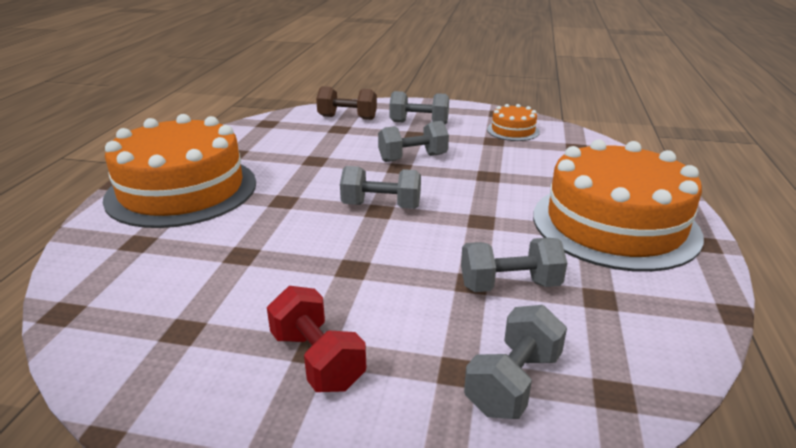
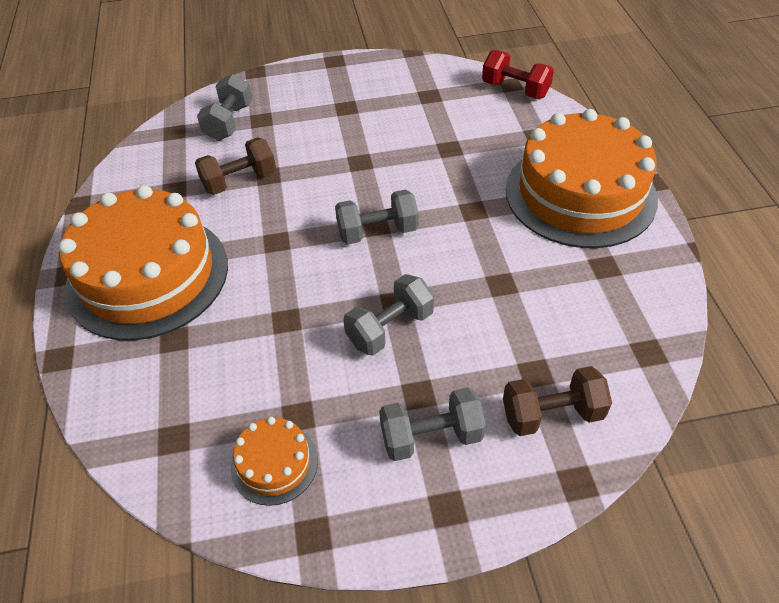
camera: 160 degrees right, 20 degrees up
(317, 360) = (340, 103): red dumbbell -> red dumbbell (515, 89)
(509, 285) = (239, 181): grey dumbbell -> brown dumbbell

